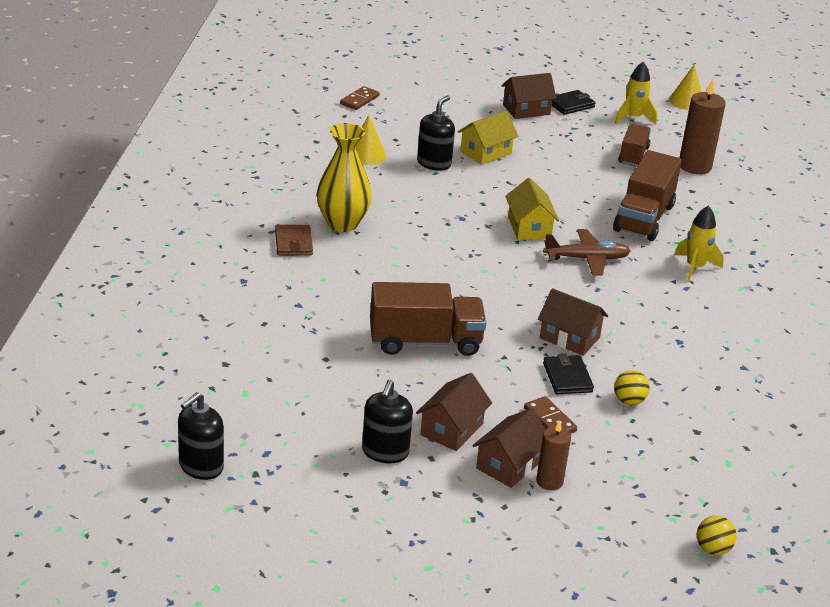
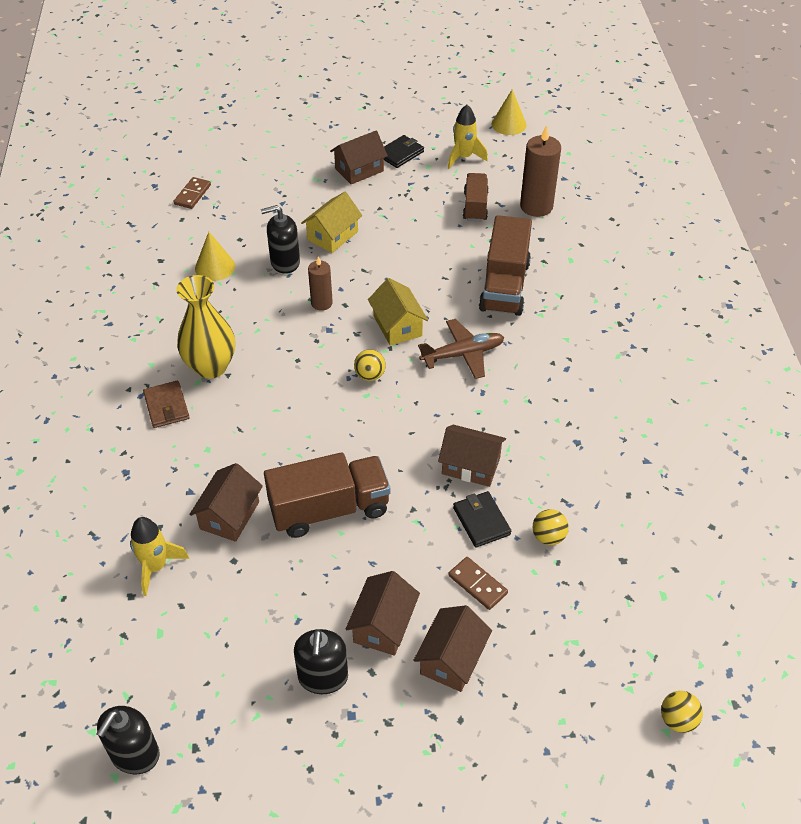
camera: 10 degrees left, 15 degrees up
(331, 328) = (229, 515): none -> brown house
(434, 163) = (285, 262): black soap dispenser -> black soap dispenser turned 120 degrees counterclockwise
(491, 257) = (370, 375): none -> yellow ball
(549, 481) = (497, 671): brown candle -> brown candle (321, 303)
(695, 268) = (568, 340): yellow rocket -> yellow rocket (156, 567)

